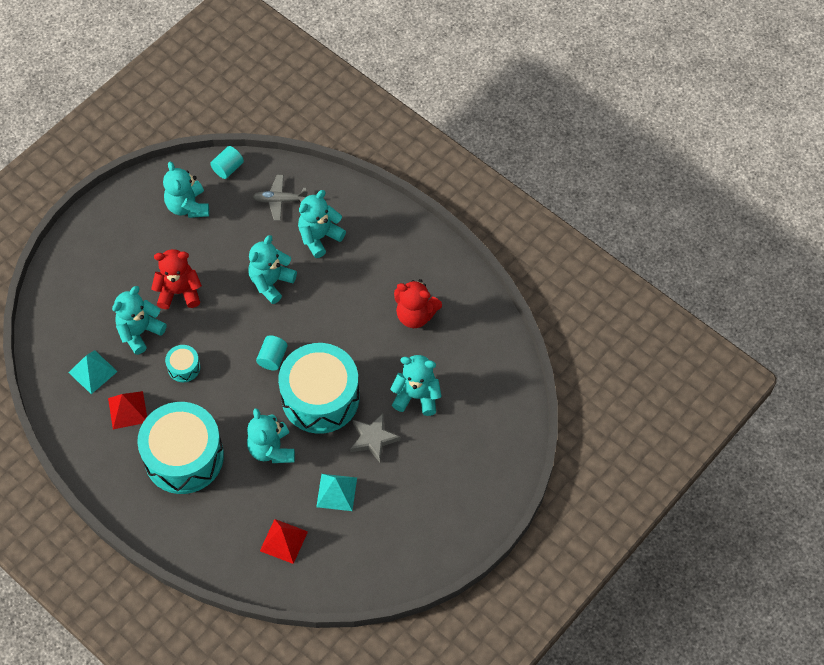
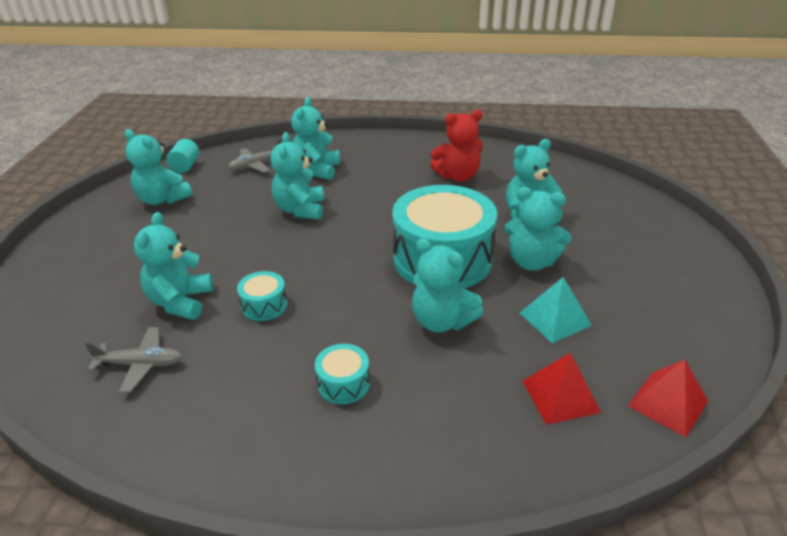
camera: 35 degrees left, 25 degrees down
(93, 372) = (140, 364): turquoise pyramid -> grey plane
(127, 410) = (222, 377): red pyramid -> red pyramid (667, 403)
(179, 292) = (204, 254): red teddy bear -> none
(184, 457) = (343, 383): turquoise drum -> turquoise drum, size x0.42
(272, 358) = (359, 255): turquoise cylinder -> none
(373, 439) = (532, 262): grey star -> turquoise teddy bear

